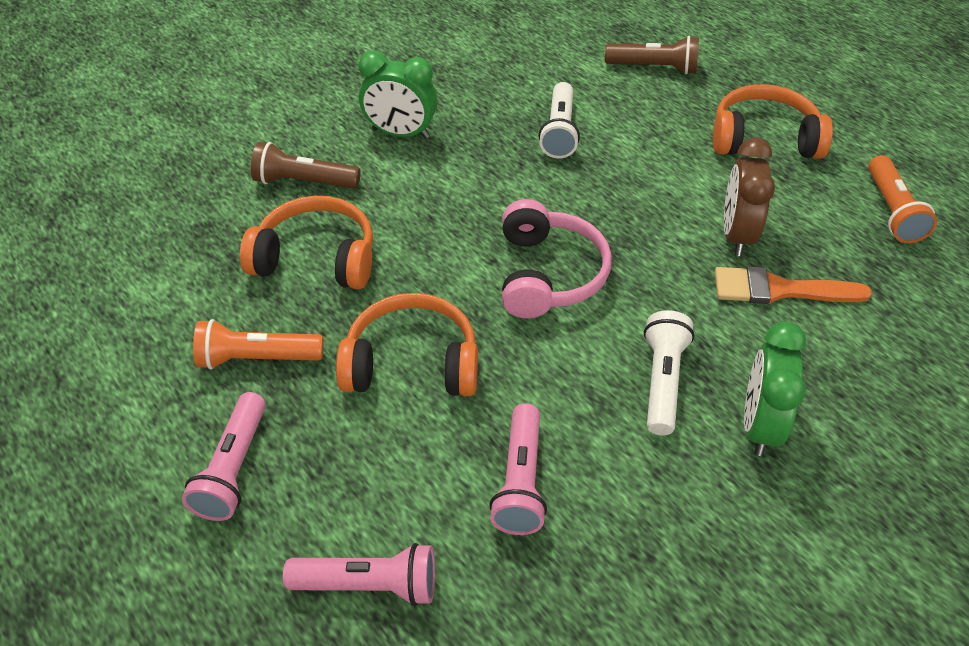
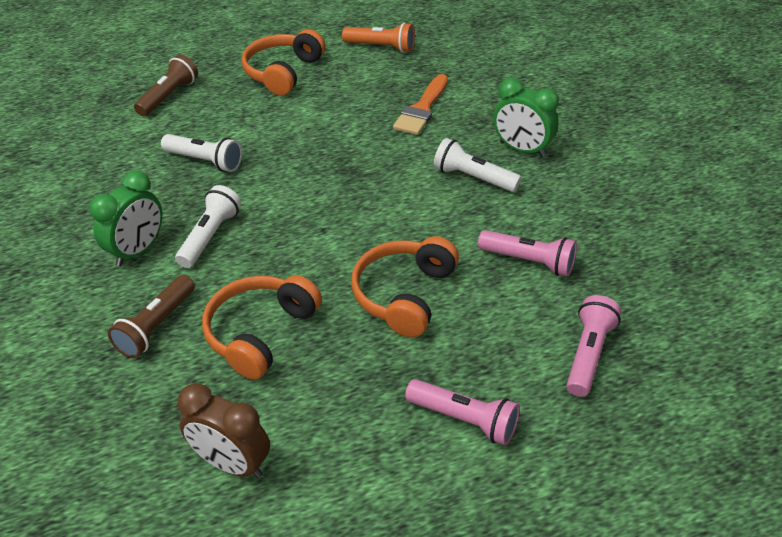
camera: 70 degrees left, 5 degrees down
(257, 358) = (356, 389): orange flashlight -> none
(442, 175) = (210, 236): none -> white flashlight
(548, 274) = (353, 204): pink headphones -> none
(736, 234) = (365, 111): brown clock -> brown clock (232, 464)

